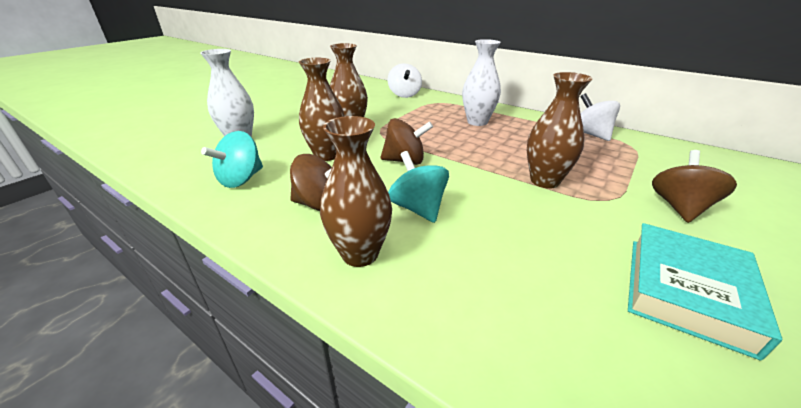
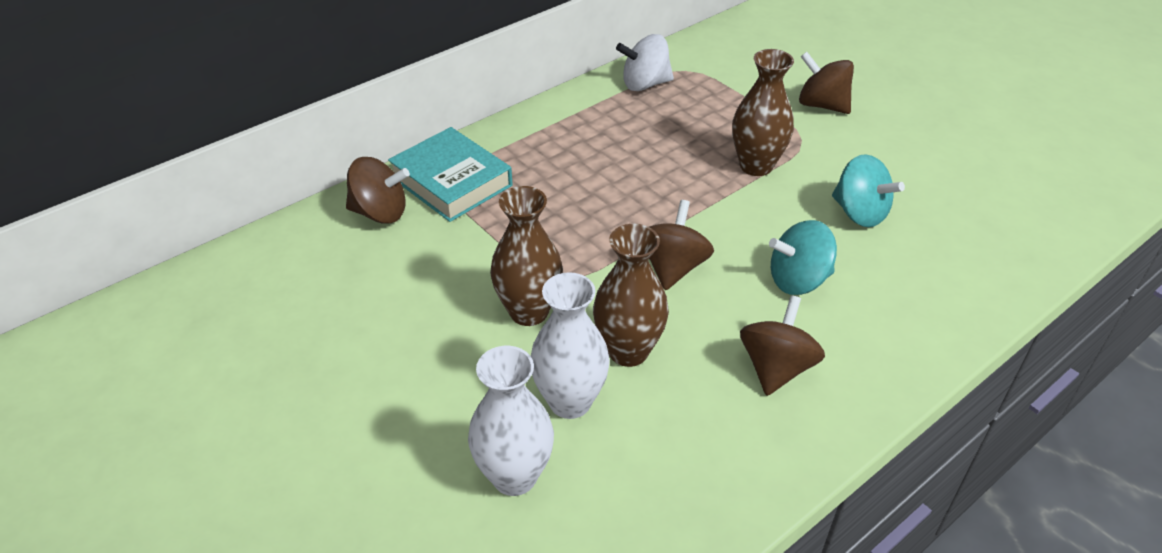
camera: 75 degrees left, 10 degrees up
(241, 179) = (686, 460): turquoise spinning top -> turquoise spinning top (859, 213)
(360, 254) = (879, 341): brown vase -> none
(404, 94) = (380, 213): white spinning top -> brown spinning top
(477, 122) = (560, 163): white vase -> white vase (570, 402)
(686, 291) = (933, 161): turquoise book -> turquoise book (451, 182)

